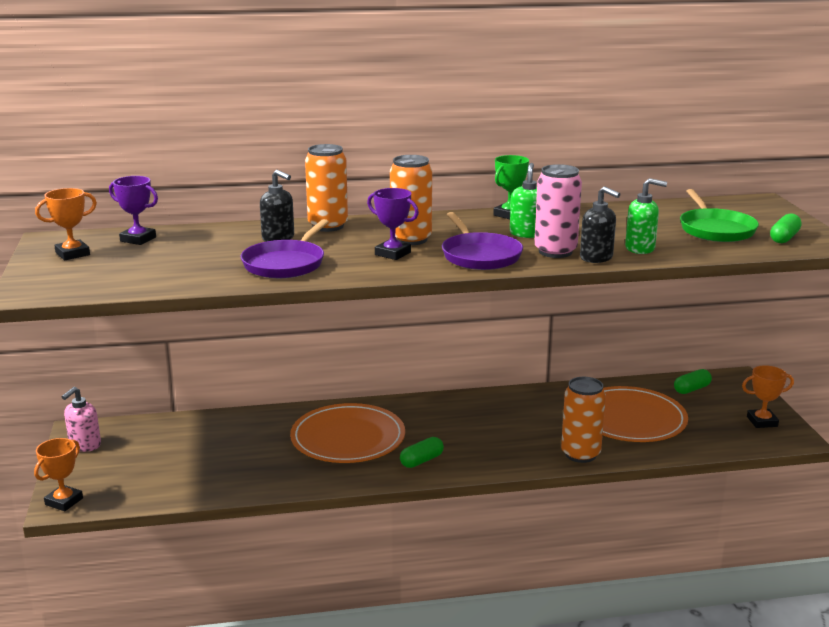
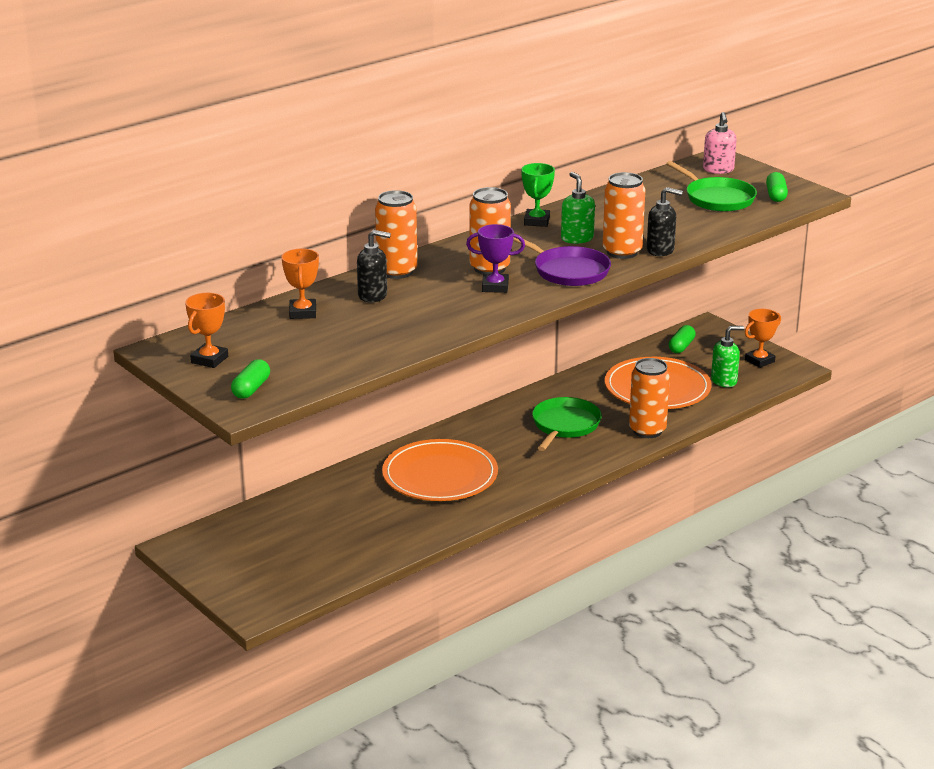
camera: 30 degrees left, 5 degrees up
(64, 501) = (254, 608): orange trophy -> orange trophy (302, 313)
(84, 445) = (202, 557): pink soap dispenser -> pink soap dispenser (718, 170)
(138, 239) = (244, 329): purple trophy -> none
(285, 264) = (420, 320): purple pan -> none
(421, 461) = (525, 475): green capsule -> green capsule (251, 389)
(506, 427) = (565, 425): none -> green pan
(555, 252) = (622, 252): pink can -> orange can
(640, 248) = (682, 232): green soap dispenser -> green soap dispenser (724, 381)

